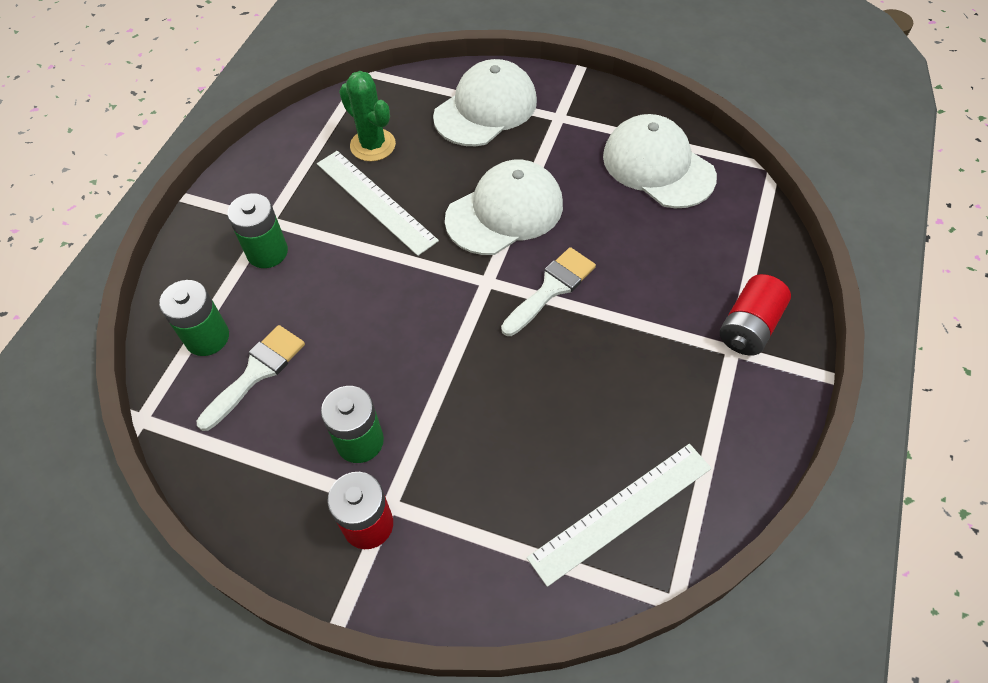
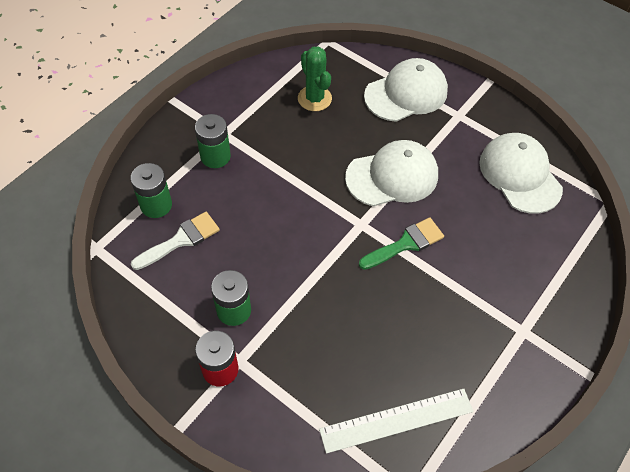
camera: 15 degrees right, 0 degrees up
(375, 201) = (302, 141): white ruler -> none
(551, 288) = (405, 243): white brush -> green brush
(749, 327) = (542, 318): red battery -> none

